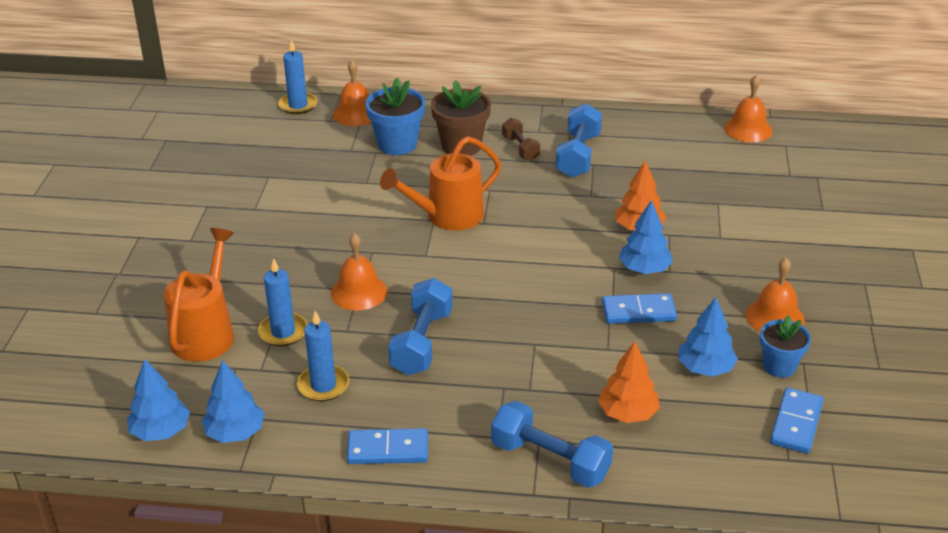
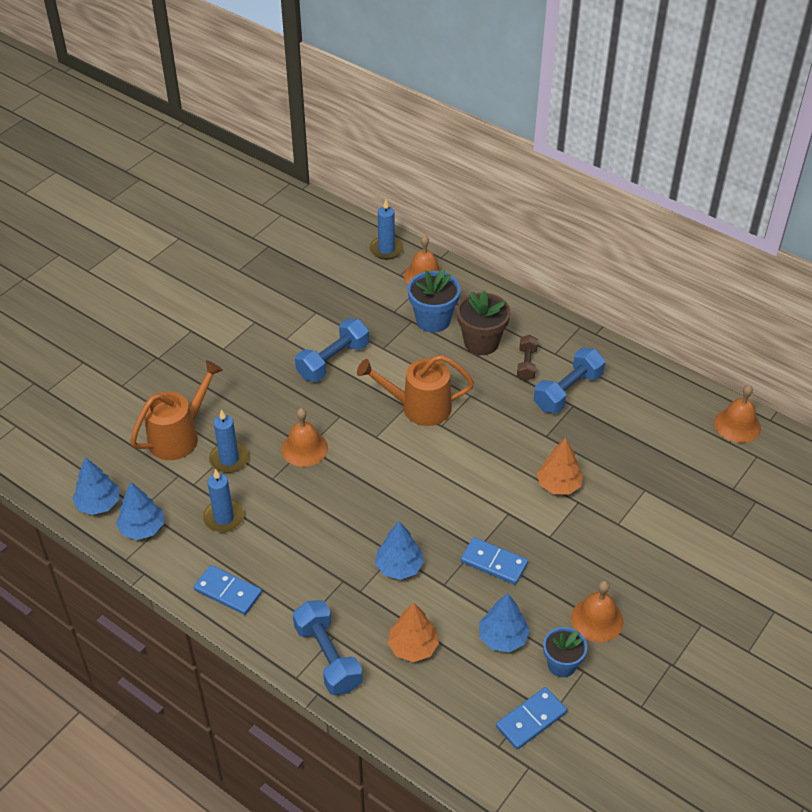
camera: 30 degrees right, 10 degrees up
(422, 342) = (315, 514): blue dumbbell -> blue dumbbell (333, 361)
(644, 269) = (531, 526): blue tree -> blue tree (399, 567)

